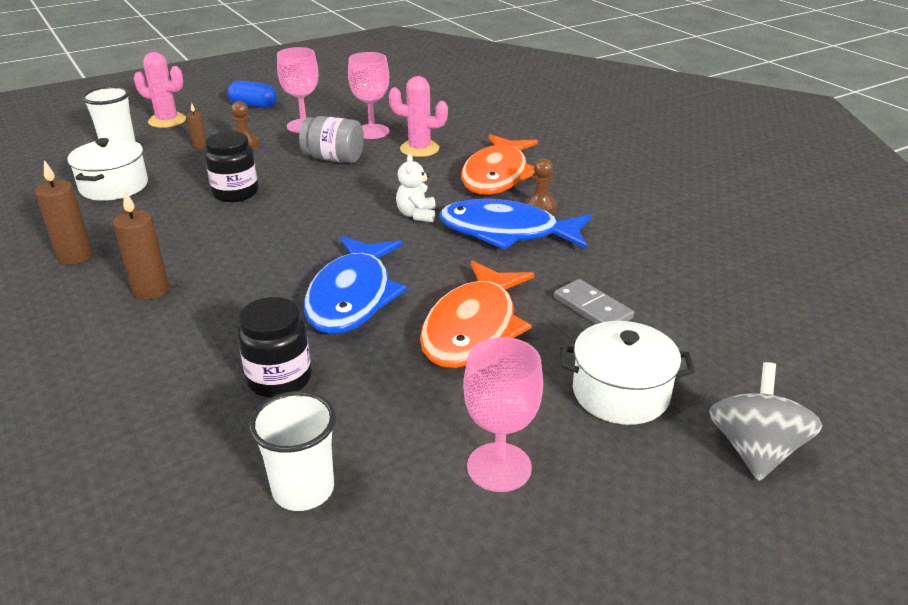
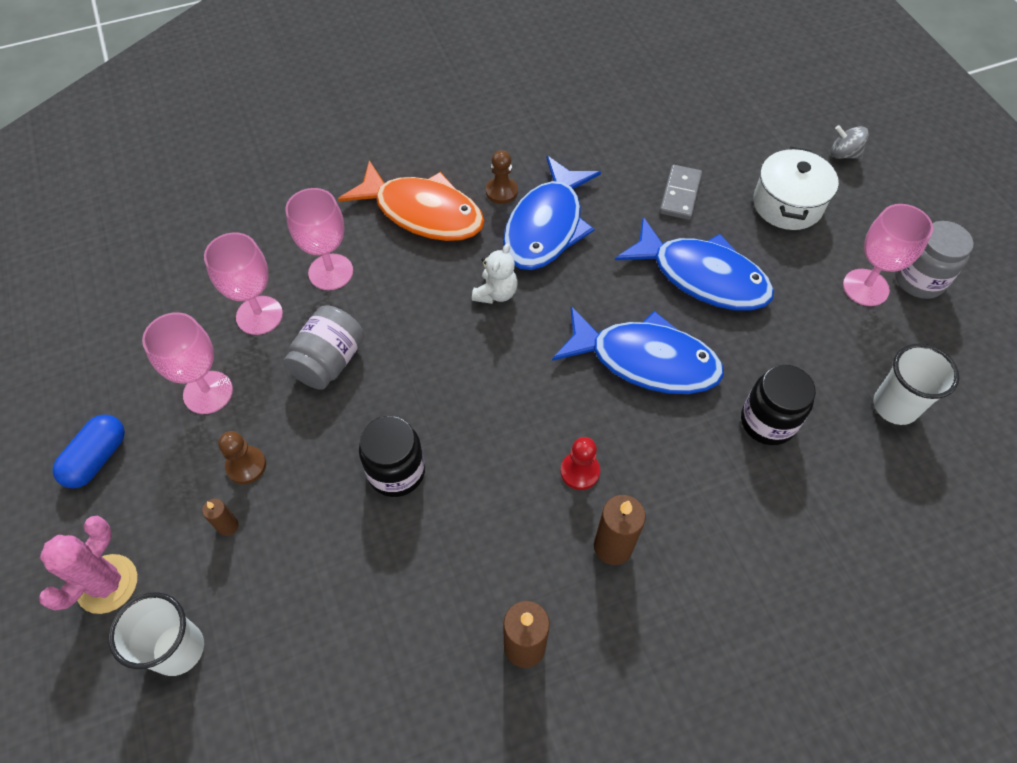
camera: 80 degrees left, 25 degrees up
(114, 186) = (333, 630): white pot -> none
(228, 269) = (580, 471): none -> red pawn
(417, 215) = (496, 293): white teddy bear -> white teddy bear turned 75 degrees counterclockwise
(419, 149) = (330, 272): pink cactus -> pink goblet
(473, 328) = (702, 276): orange fish -> blue fish
(532, 529) = (919, 280): none -> grey jar
(592, 308) = (680, 194): grey domino -> grey domino turned 45 degrees counterclockwise
(755, 450) = (843, 154): grey spinning top -> grey spinning top, size x0.59

